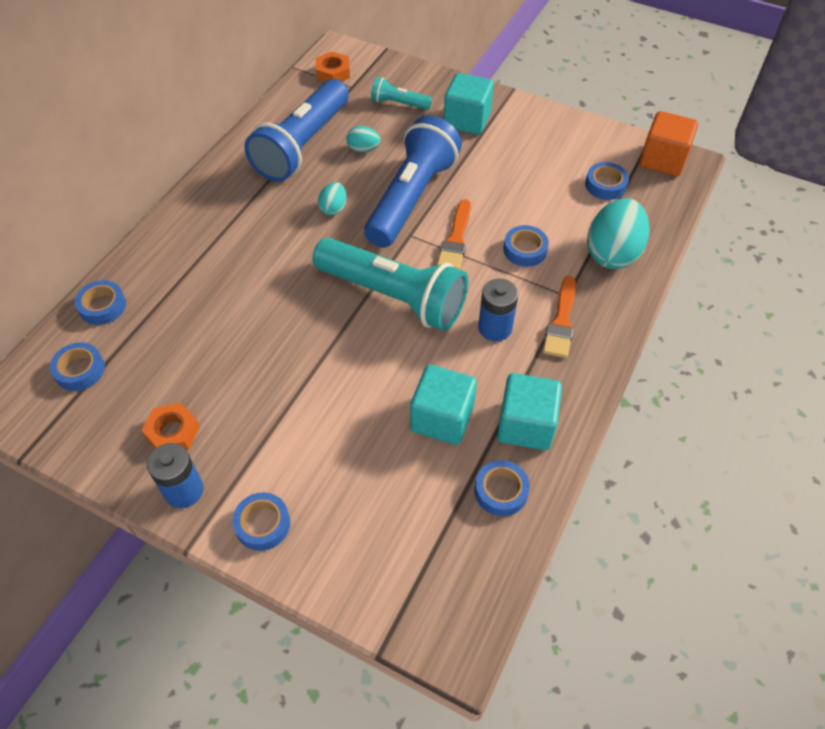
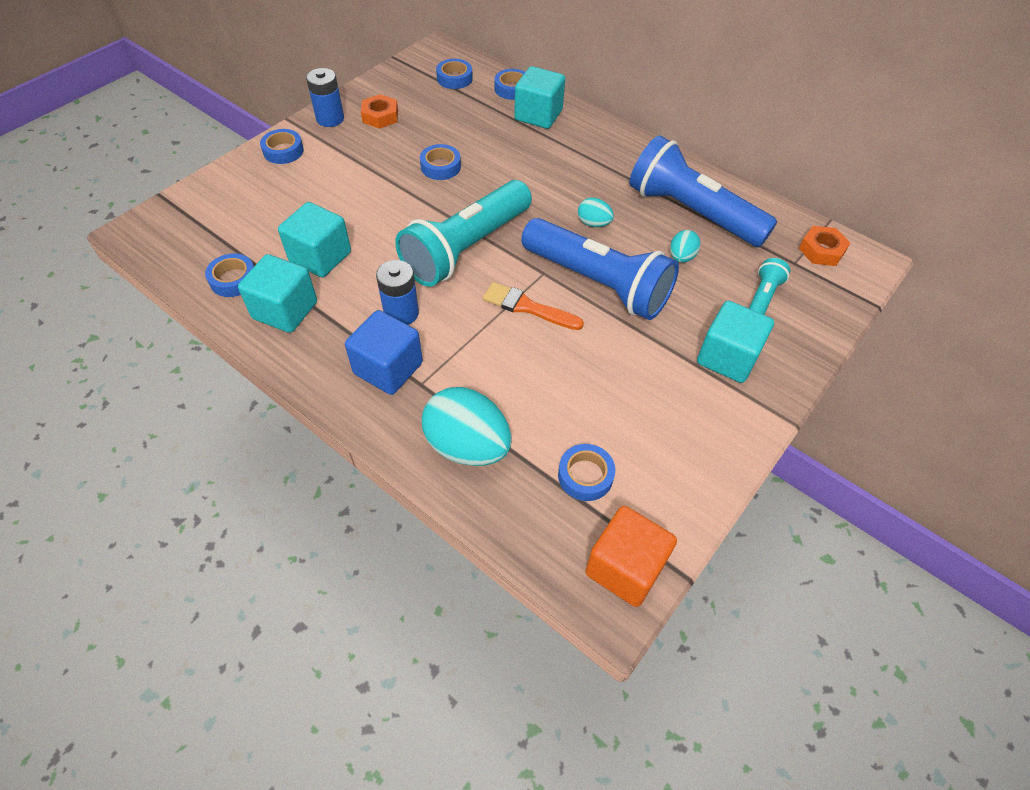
camera: 100 degrees right, 0 degrees up
(157, 274) = (538, 115): none -> turquoise cube
(525, 250) = (496, 362): blue tape -> blue tape (440, 167)
(561, 321) = (388, 368): orange brush -> blue cube

